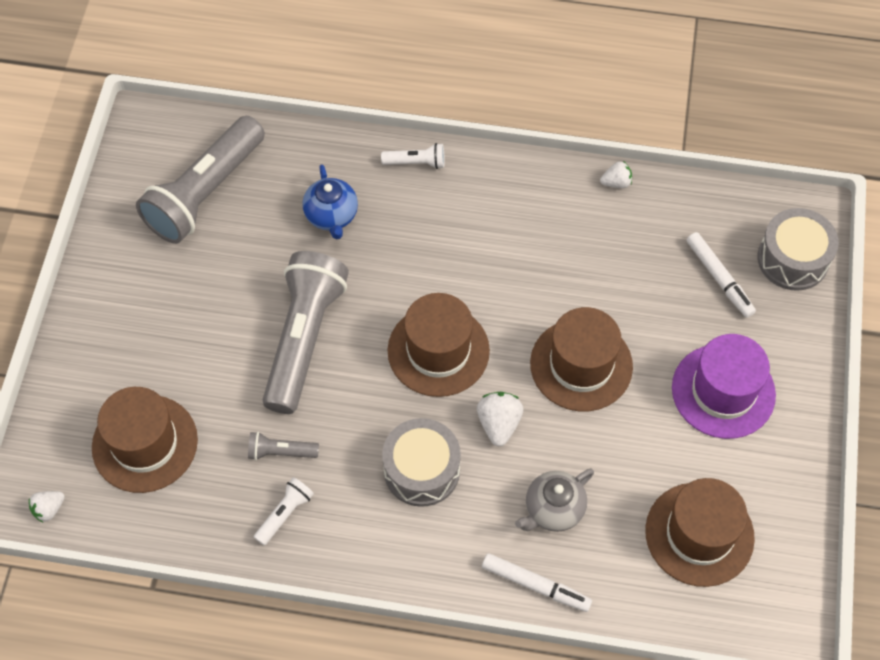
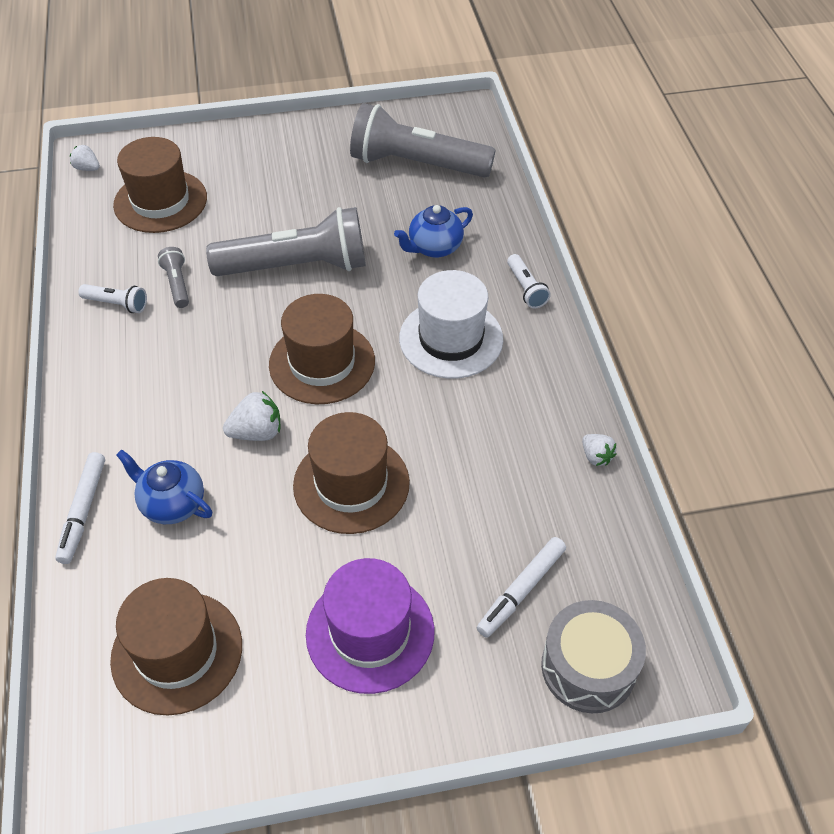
camera: 70 degrees right, 10 degrees down
(421, 470) = (187, 386): grey drum -> none
(451, 240) = (451, 338): none -> white hat
(553, 510) = (172, 504): grey teapot -> blue teapot

